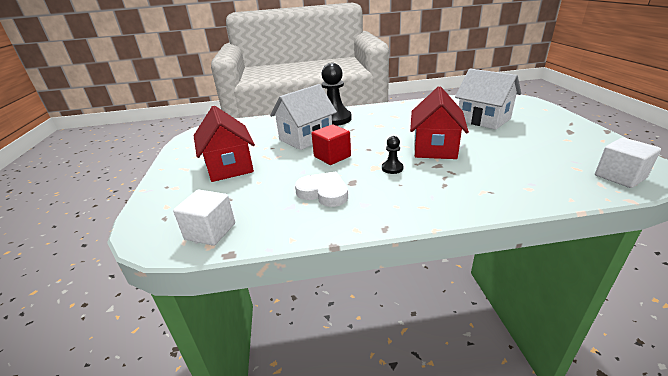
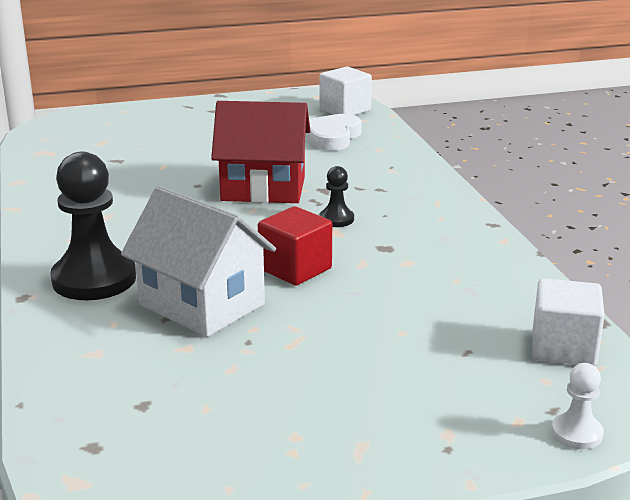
camera: 100 degrees left, 5 degrees down
(141, 222) = (576, 433): none -> white pawn
(229, 166) = (344, 380): red house -> none
(323, 192) = (422, 267): white heart -> white heart (332, 137)
(483, 119) = (154, 150): white house -> none

